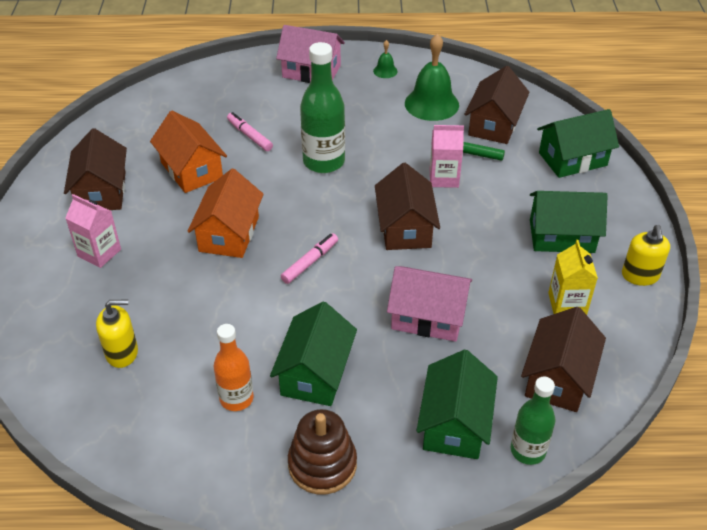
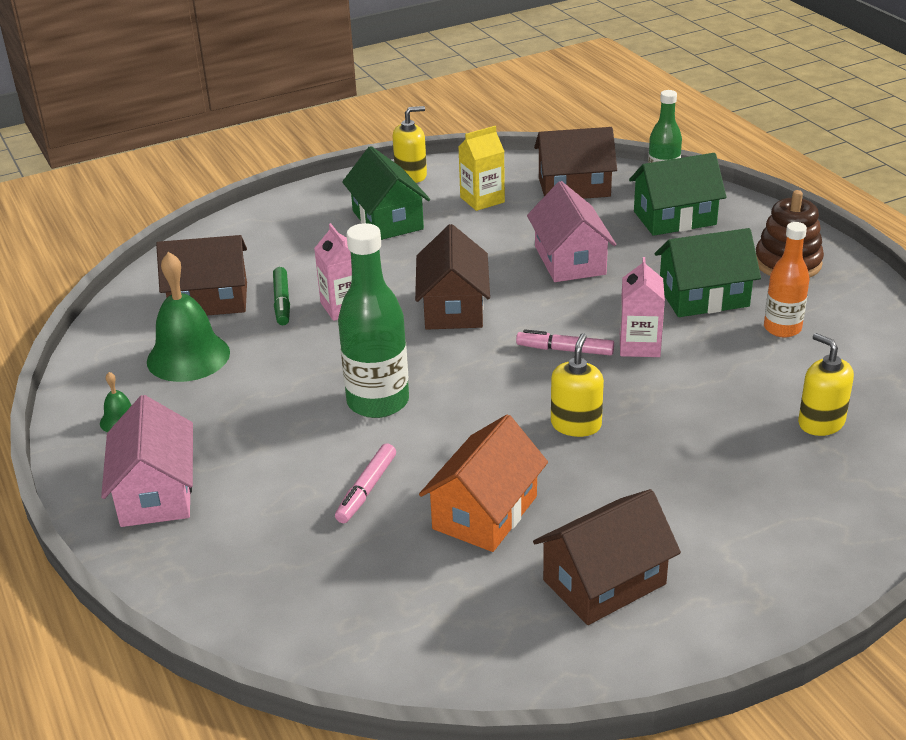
camera: 115 degrees left, 10 degrees down
(99, 253) = (711, 519): pink carton -> pink carton (639, 345)
(229, 234) = (576, 425): orange house -> yellow soap dispenser
(405, 228) = (453, 307): brown house -> brown house turned 60 degrees counterclockwise
(572, 159) = (249, 238): green house -> none

